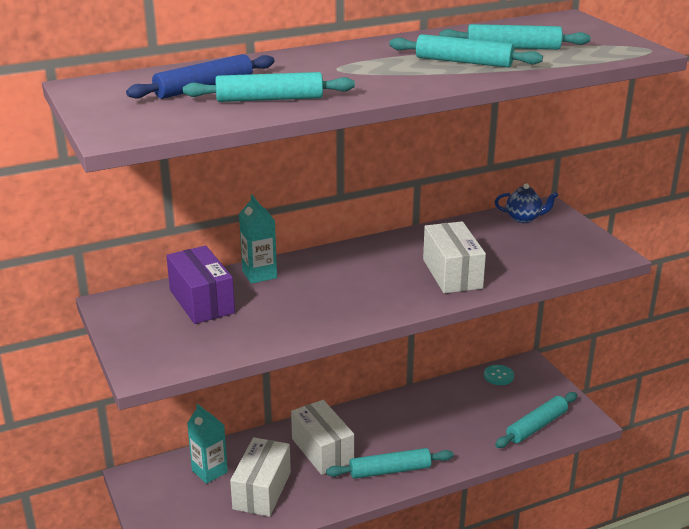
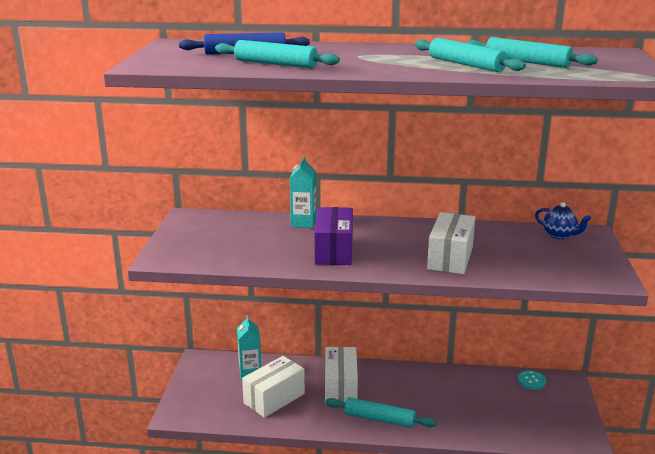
camera: 30 degrees right, 5 degrees down
(201, 301) = (245, 229): purple box -> purple box (334, 251)
(536, 426) = (533, 429): turquoise rolling pin -> none

